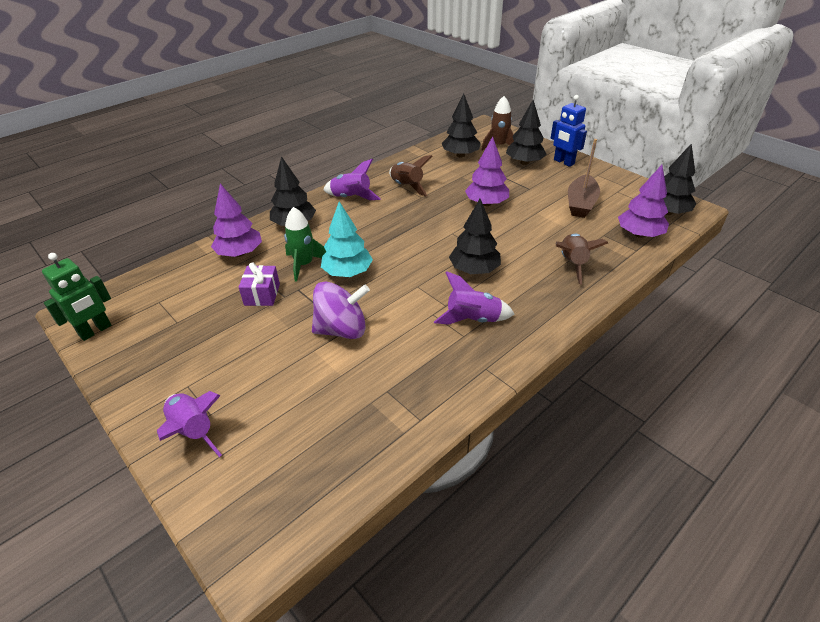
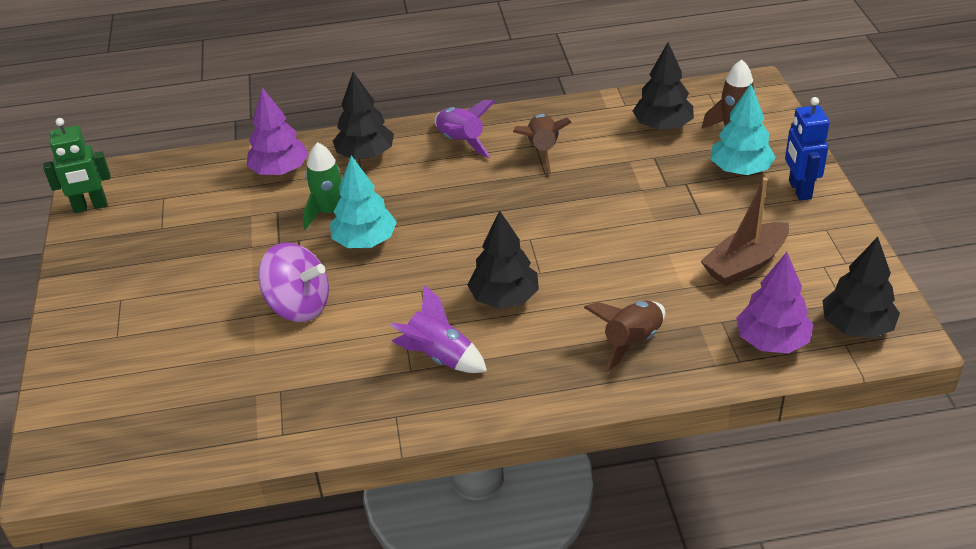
camera: 35 degrees right, 0 degrees up
(193, 431) = (92, 345): purple rocket -> none
(262, 294) = (259, 231): purple gift -> none
(486, 203) = (617, 213): purple tree -> none
(524, 162) = (740, 170): black tree -> turquoise tree

